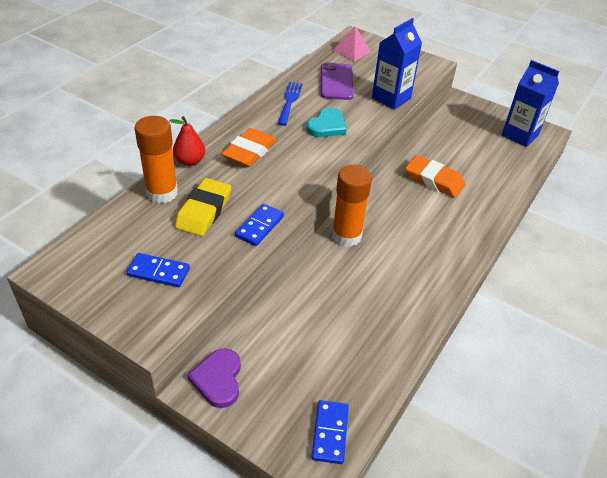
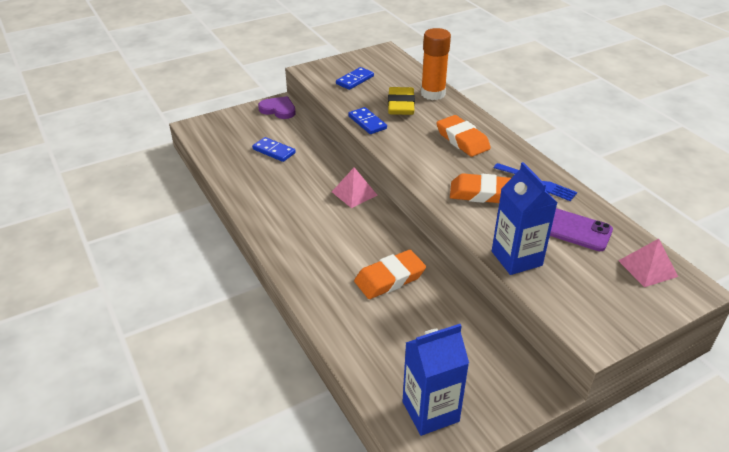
camera: 120 degrees right, 5 degrees down
(190, 161) = (465, 111): red pear -> none
(204, 211) = (401, 105): yellow eraser -> yellow eraser turned 45 degrees clockwise
(327, 126) = (481, 193): turquoise heart -> orange eraser
(330, 433) = (208, 135): blue domino -> blue domino (274, 151)
(346, 235) = (354, 193): orange glue stick -> pink pyramid

